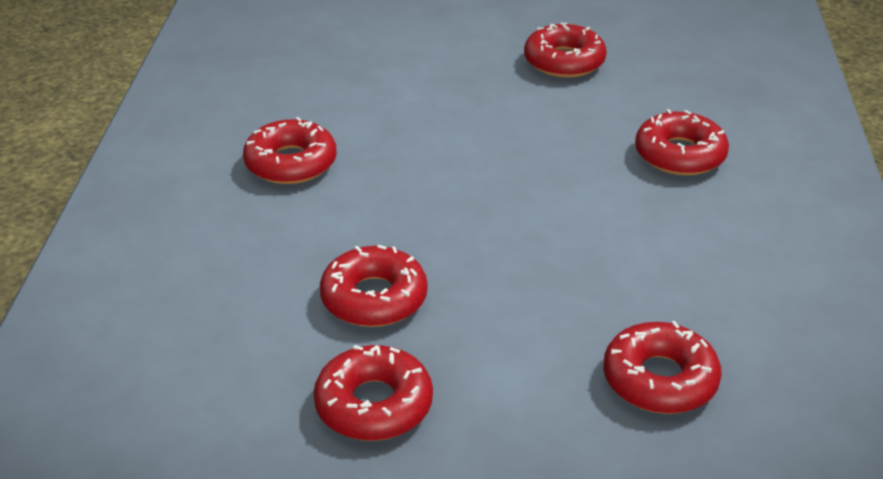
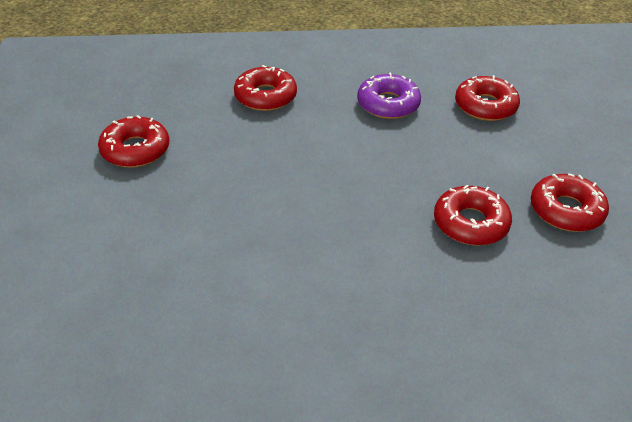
camera: 100 degrees left, 5 degrees up
(291, 163) = (317, 301): red donut -> none
(663, 266) = (388, 104): none -> purple donut

